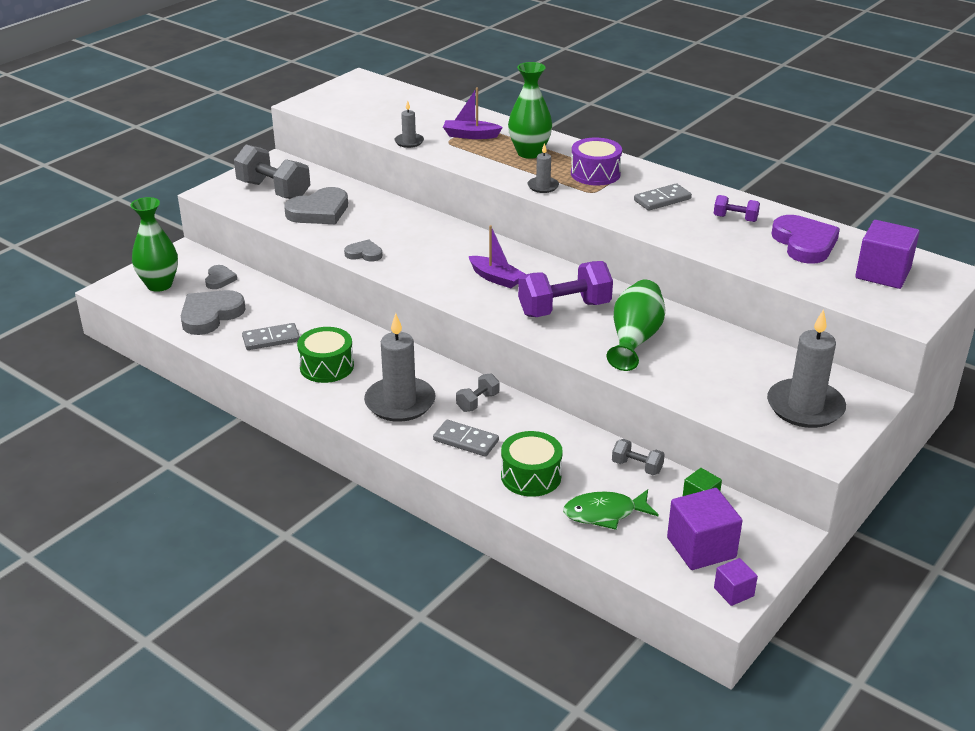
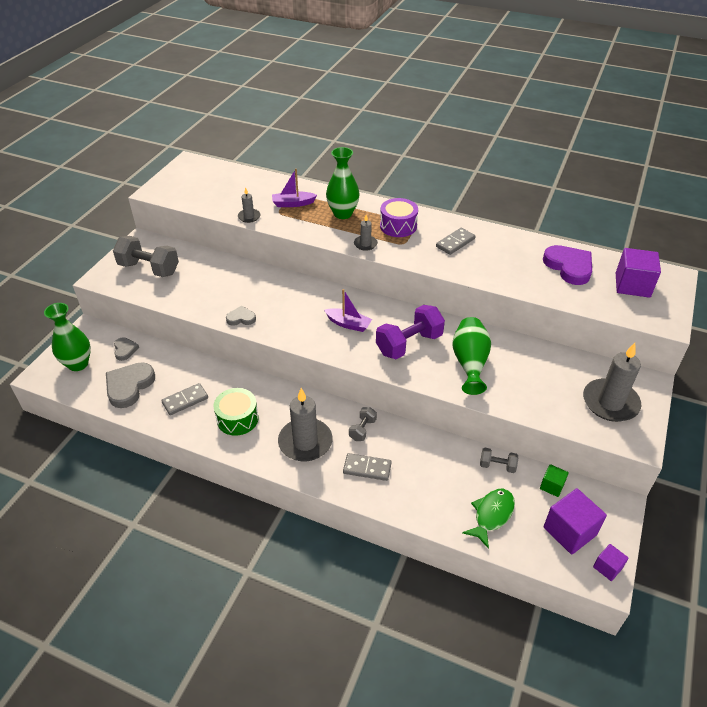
camera: 15 degrees left, 10 degrees up
(319, 211) = (192, 283): grey heart -> none
(531, 476) = (426, 492): green drum -> none
(604, 513) = (491, 515): green fish -> green fish turned 150 degrees clockwise
(735, 218) = (512, 252): purple dumbbell -> none

